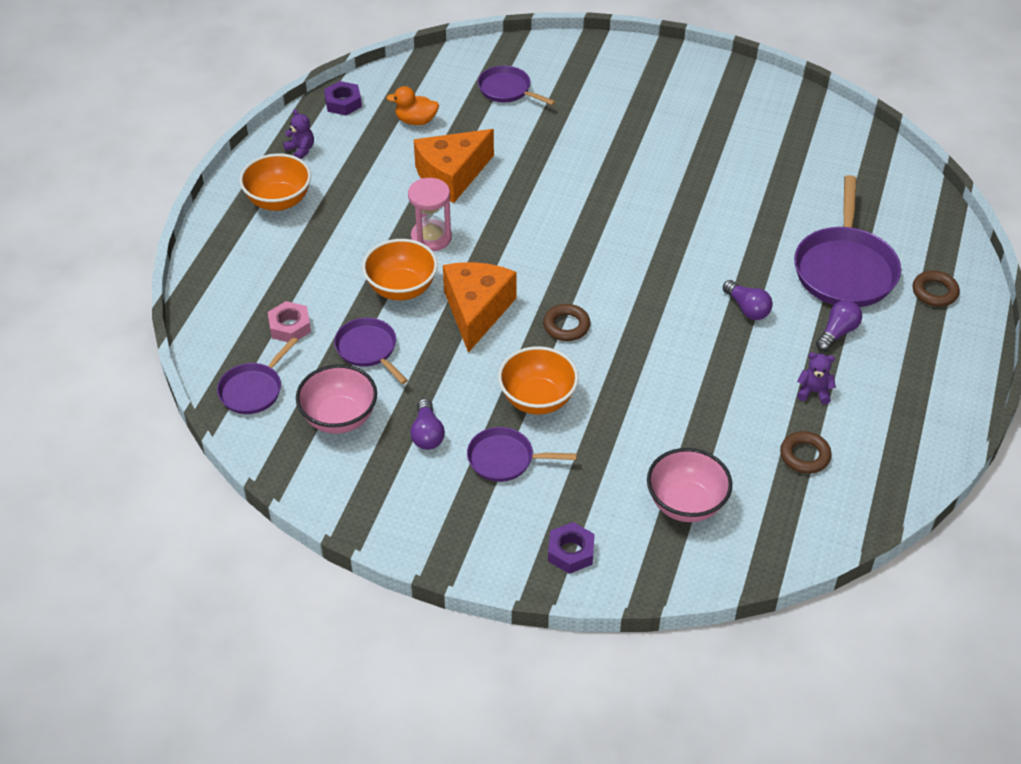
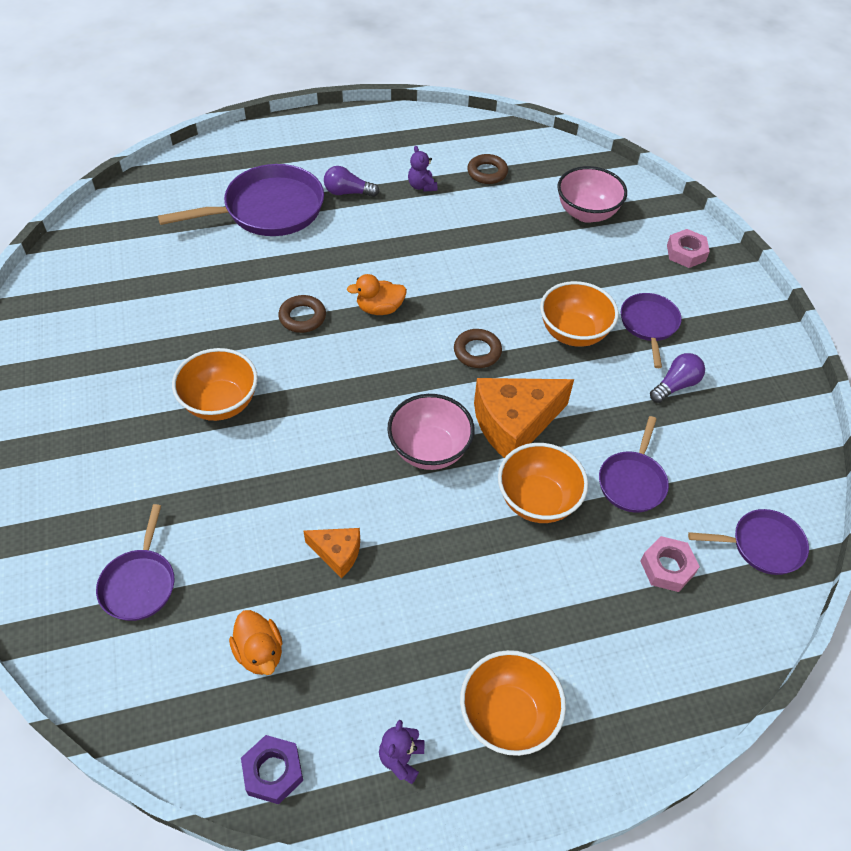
camera: 125 degrees left, 5 degrees up
(339, 418) = (722, 456): pink bowl -> pink bowl (429, 450)
(431, 237) = (448, 516): pink hourglass -> none
(451, 175) = (337, 553): orange cheese -> orange cheese, size x0.52
(505, 459) = (649, 325): purple pan -> purple pan turned 150 degrees counterclockwise
(571, 552) = (686, 253): purple nut -> pink nut
(627, 166) = (220, 403): none -> orange bowl
(662, 289) = (379, 308): none -> orange duck
(747, 308) = (361, 249): purple light bulb -> none
(934, 292) = (260, 157): brown ring -> brown ring (302, 317)

